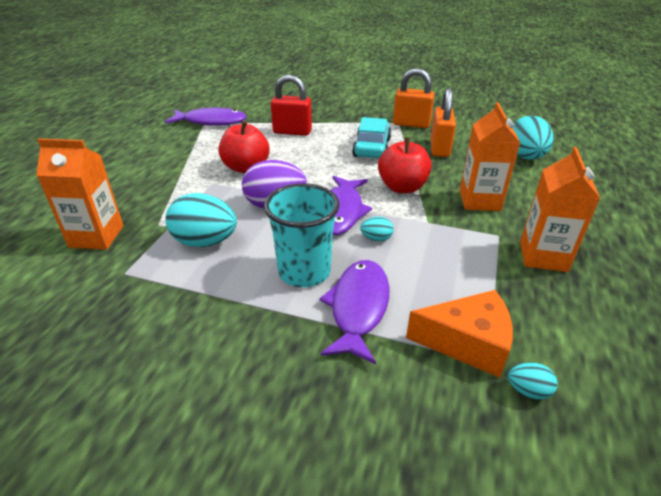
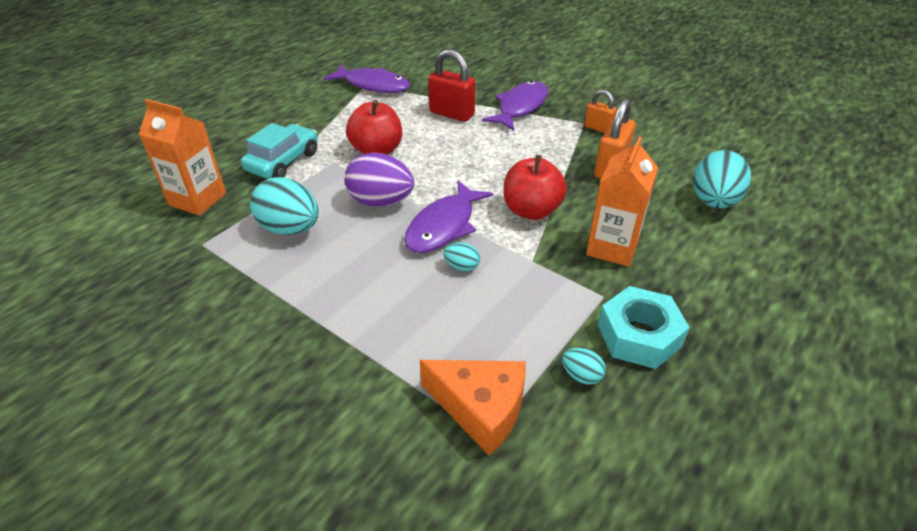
camera: 20 degrees right, 5 degrees up
(304, 272) = (365, 286): turquoise cup -> none
(358, 307) = (394, 339): purple fish -> purple fish (520, 107)
(371, 148) = (529, 152): turquoise car -> turquoise car (283, 161)
(411, 124) = (598, 128): orange padlock -> orange padlock, size x0.60
(528, 390) = (508, 478): turquoise egg -> turquoise egg (581, 375)
(543, 256) = (639, 335): orange carton -> turquoise nut

